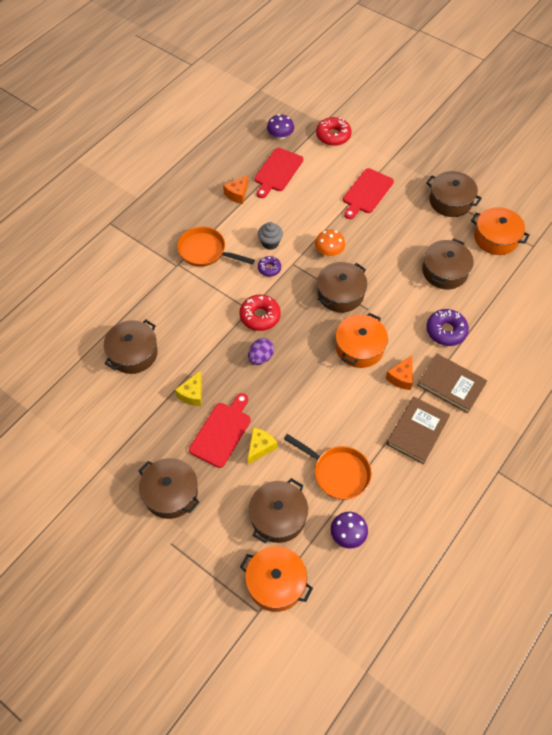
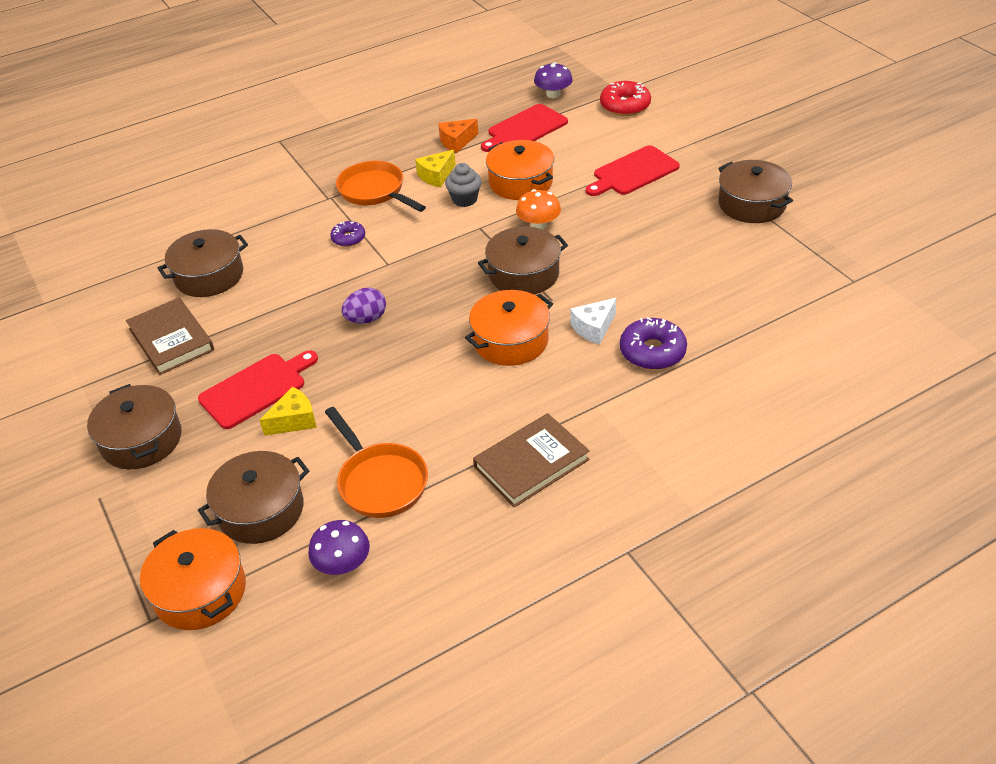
camera: 25 degrees right, 15 degrees down
(192, 394) = (249, 337): yellow cheese -> yellow cheese (436, 176)
(260, 316) = (397, 274): red donut -> none
(269, 268) = (444, 226): purple donut -> purple donut (348, 238)
(401, 377) = (549, 391): orange cheese -> none
(404, 323) = (594, 328): none -> white cheese
(445, 271) = (694, 281): brown pot -> none
(451, 385) = (619, 419): brown book -> brown book (171, 339)
(496, 238) = (798, 259): orange pot -> orange pot (520, 182)

